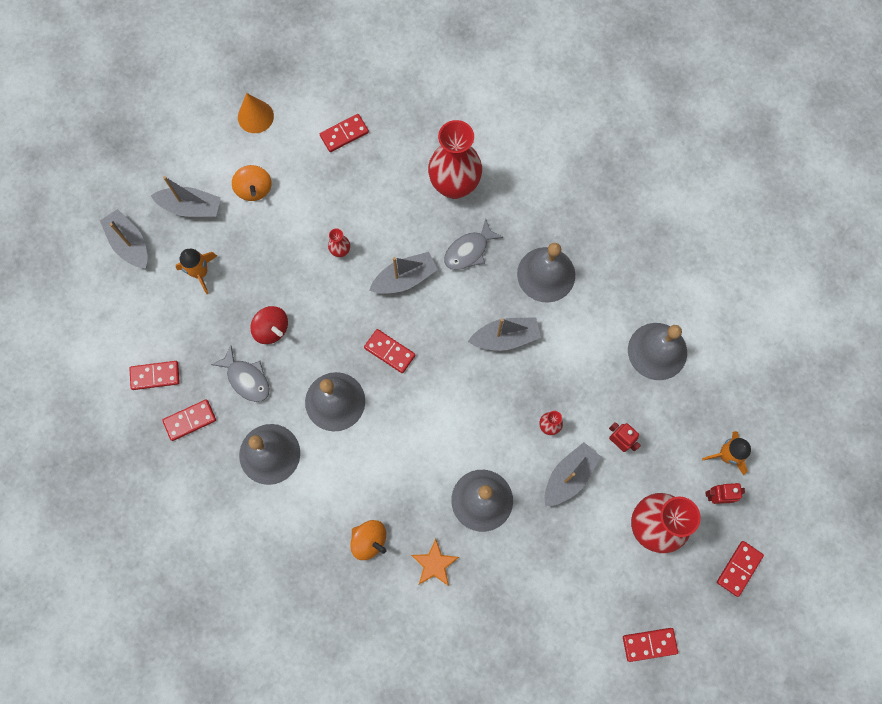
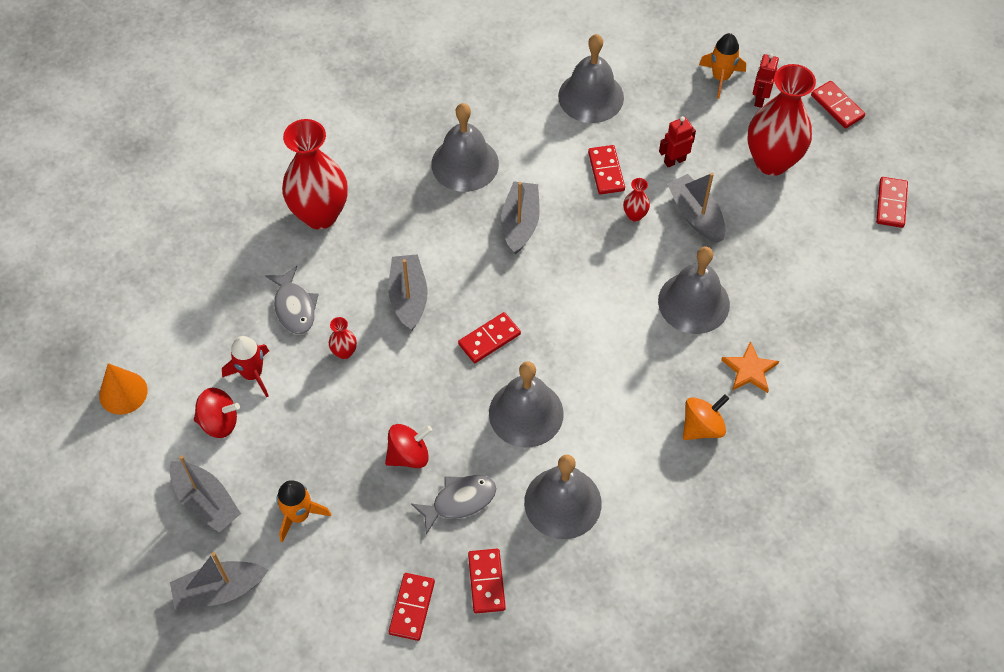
camera: 70 degrees left, 15 degrees down
(191, 207) = (206, 502): grey boat -> grey boat turned 105 degrees clockwise
(254, 189) = (219, 422): orange spinning top -> red spinning top
(300, 195) = (252, 374): none -> red rocket
(344, 134) = (199, 304): red domino -> red domino (606, 171)
(469, 250) = (404, 225): grey fish -> grey fish (294, 307)

